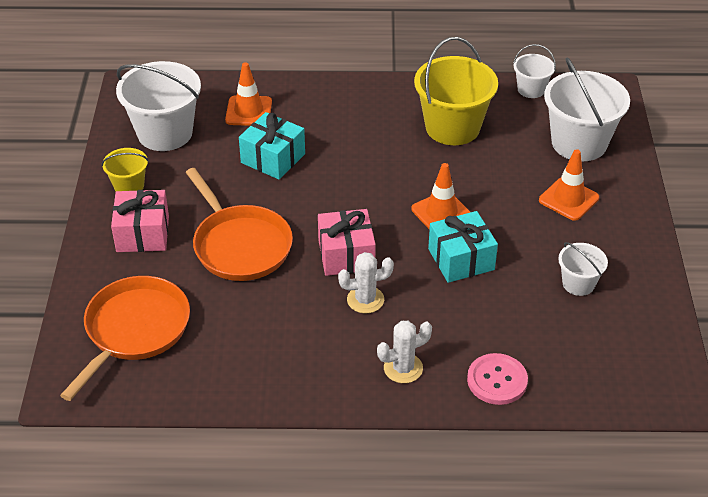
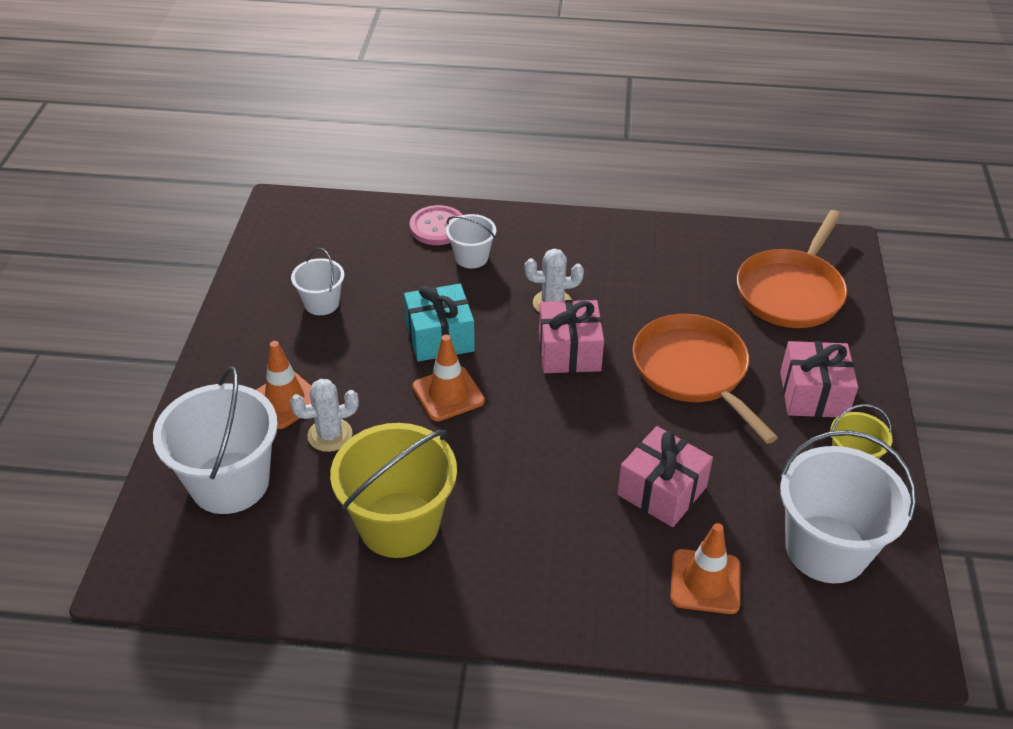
camera: 175 degrees left, 0 degrees up
(273, 158) = (662, 491): turquoise gift -> pink gift
(403, 368) = (523, 242): white cactus -> white cactus (330, 435)
(531, 89) = (253, 590): white bucket -> white bucket (471, 257)

